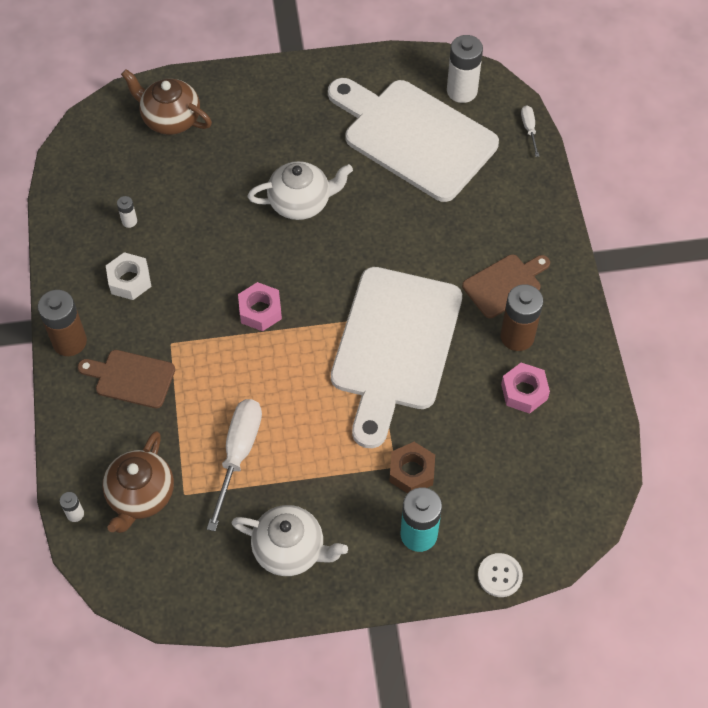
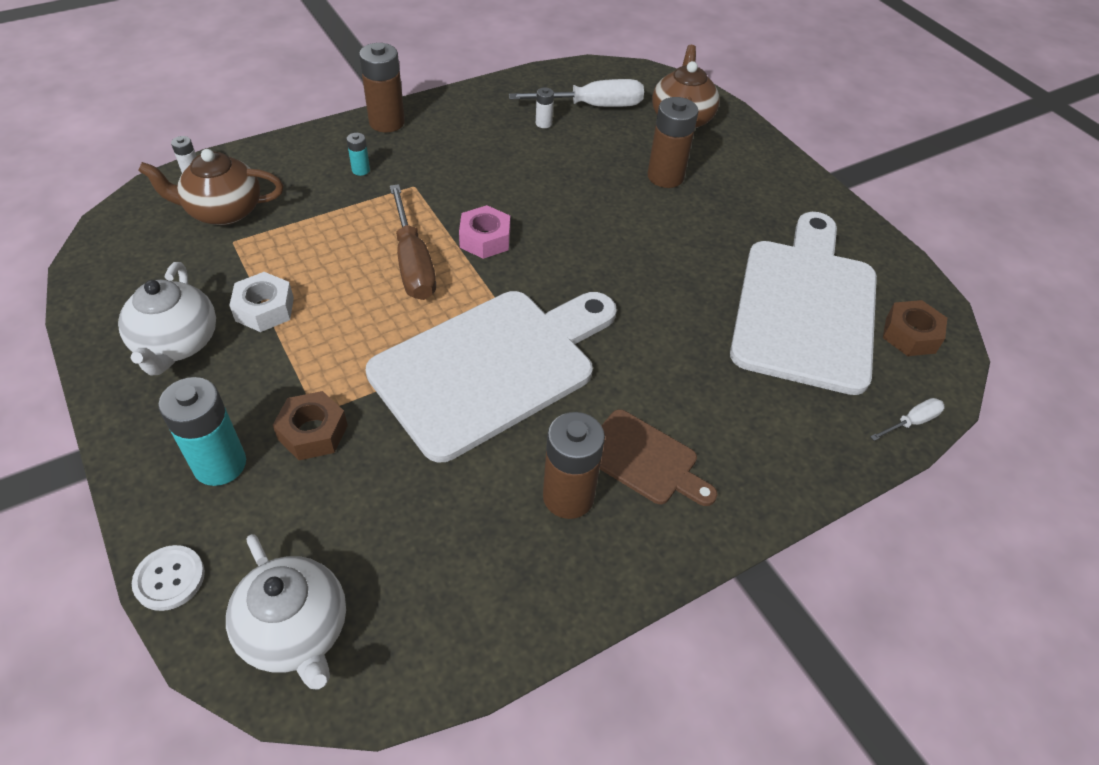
camera: 65 degrees right, 10 degrees down
(129, 280) = (475, 140): white nut -> white nut (264, 309)
(131, 378) = (361, 170): brown cutting board -> turquoise battery
(238, 454) = (293, 269): white screwdriver -> white screwdriver (592, 106)
(240, 161) = (665, 176): none -> brown battery
(266, 368) = (413, 263): none -> brown screwdriver
(301, 202) = (644, 234): white teapot -> white teapot (296, 631)
(394, 346) = (491, 367): white cutting board -> white cutting board turned 150 degrees clockwise
(462, 91) = (910, 335): white battery -> brown nut
(524, 391) = (481, 529): pink nut -> none

